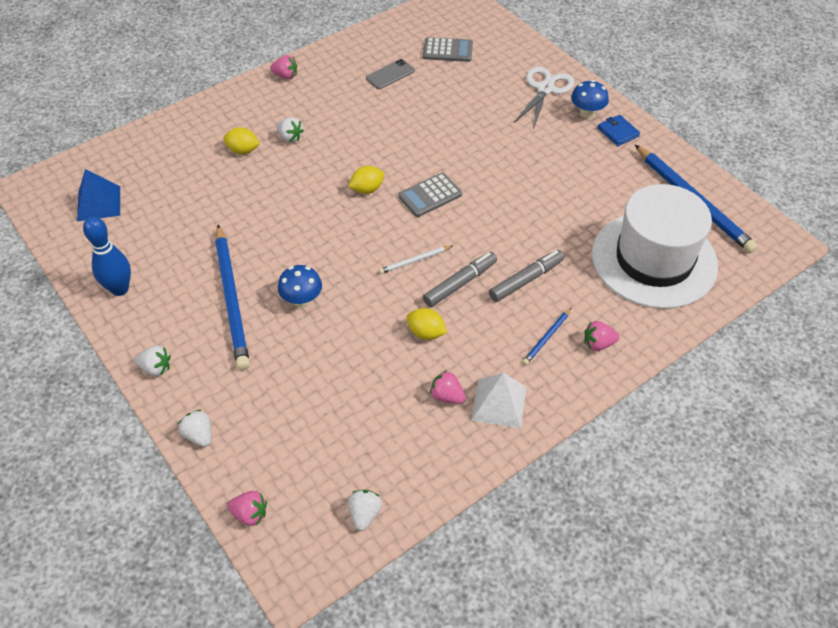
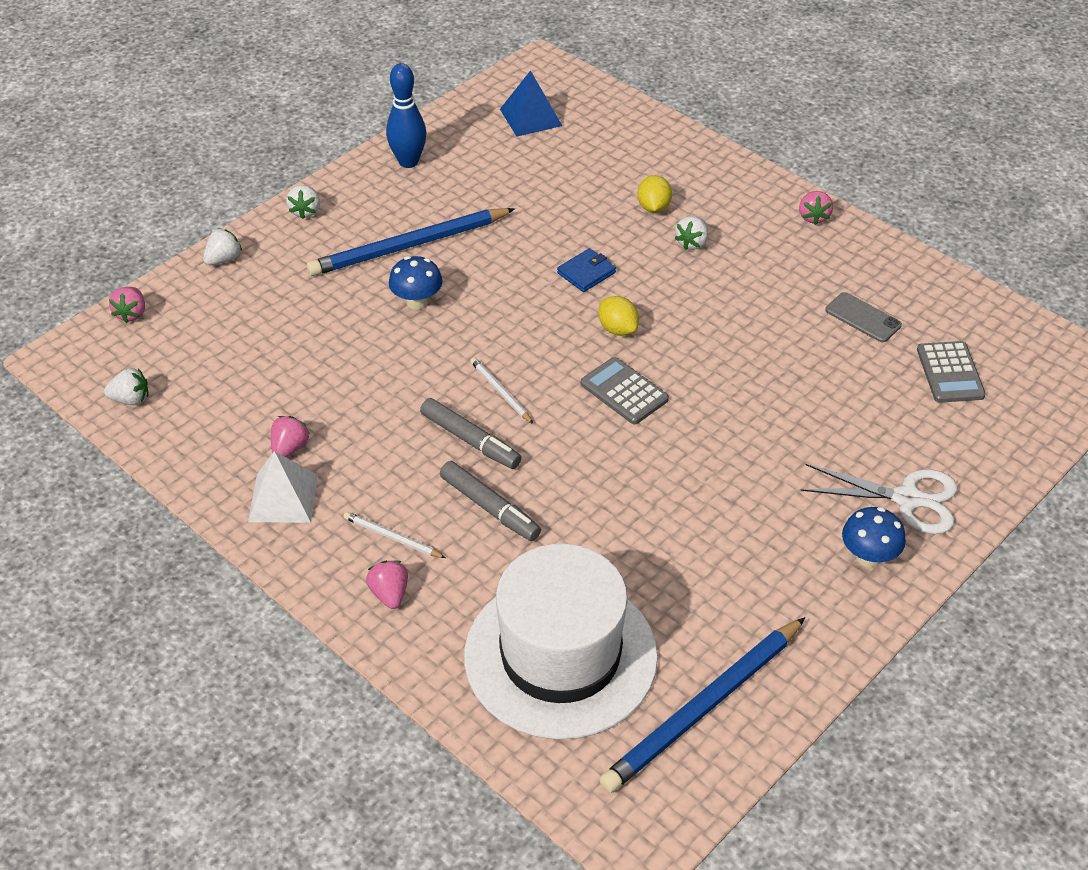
camera: 80 degrees right, 5 degrees down
(426, 333) = (383, 417): yellow lemon -> none
(547, 338) = (392, 537): blue pencil -> white pencil
(618, 132) = (837, 600): blue wallet -> blue wallet (586, 273)

